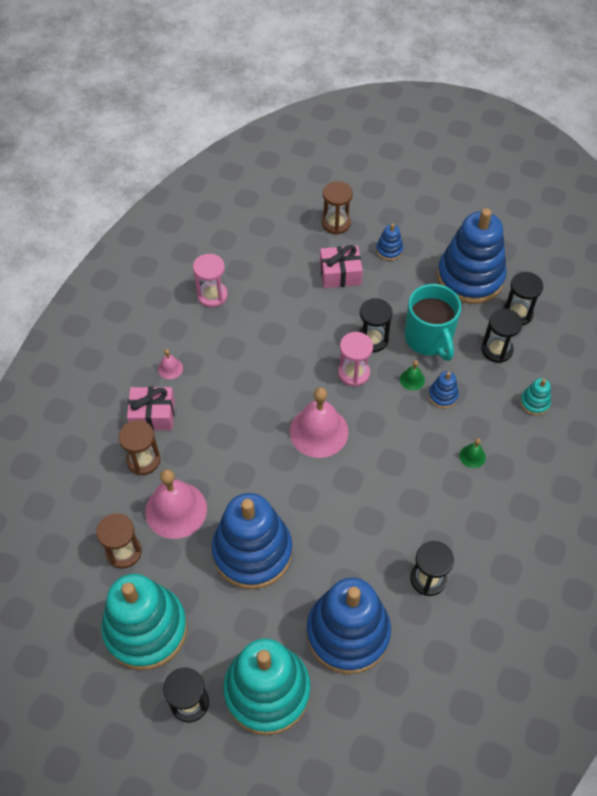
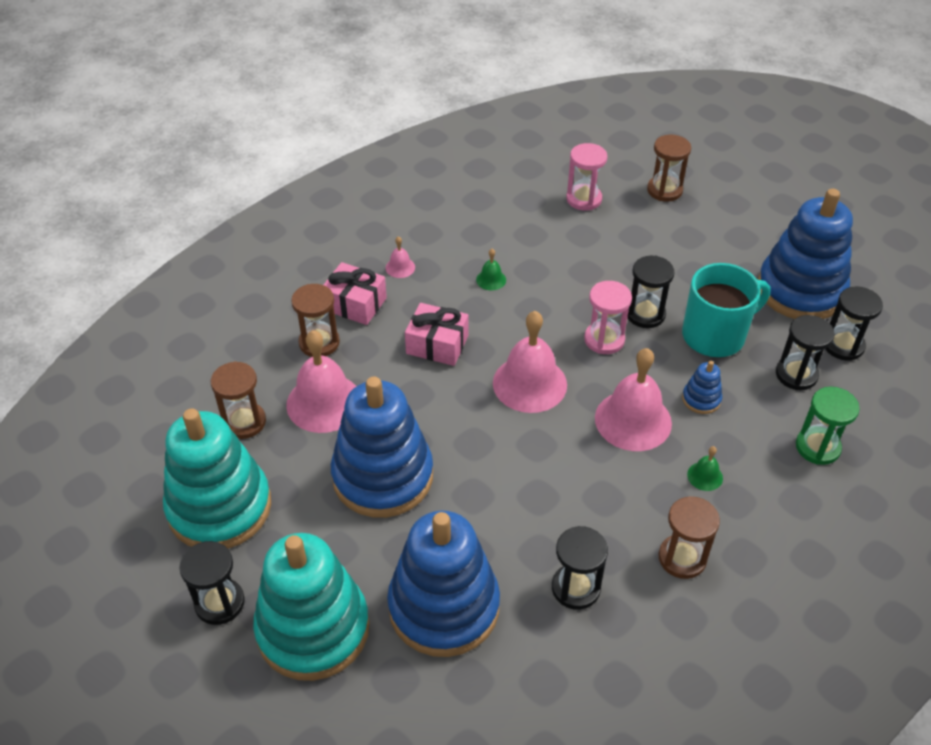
camera: 25 degrees right, 10 degrees down
(212, 295) = (486, 215): pink hourglass -> pink hourglass (584, 199)
(340, 274) = (642, 239): pink gift -> pink gift (437, 344)
(389, 250) = (714, 234): blue stacking toy -> none
(405, 432) = (633, 420): none -> pink bell
(412, 379) = (671, 370): green bell -> green bell (491, 279)
(429, 338) = (715, 335): turquoise mug -> turquoise mug turned 120 degrees counterclockwise
(485, 525) = (682, 558): none -> brown hourglass
(534, 402) = (817, 447): turquoise stacking toy -> green hourglass

